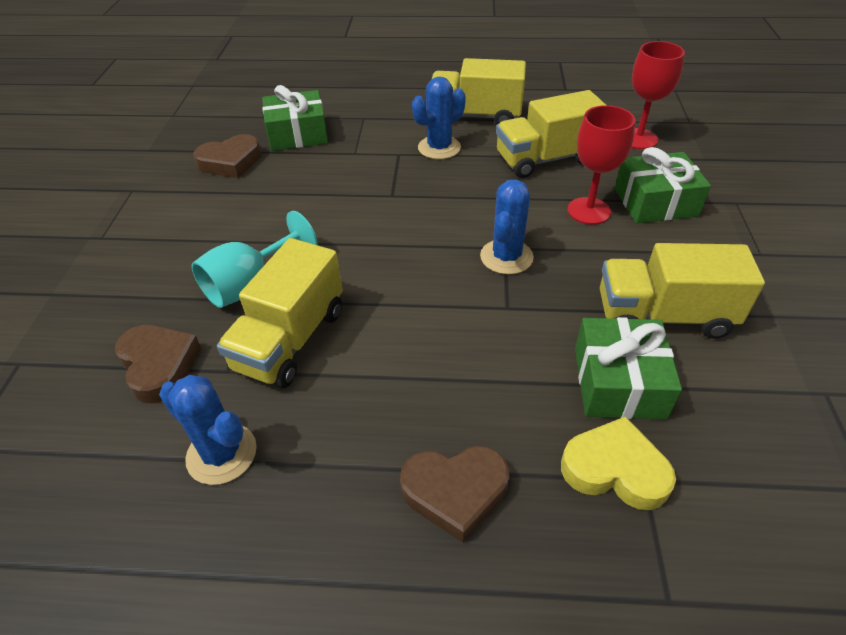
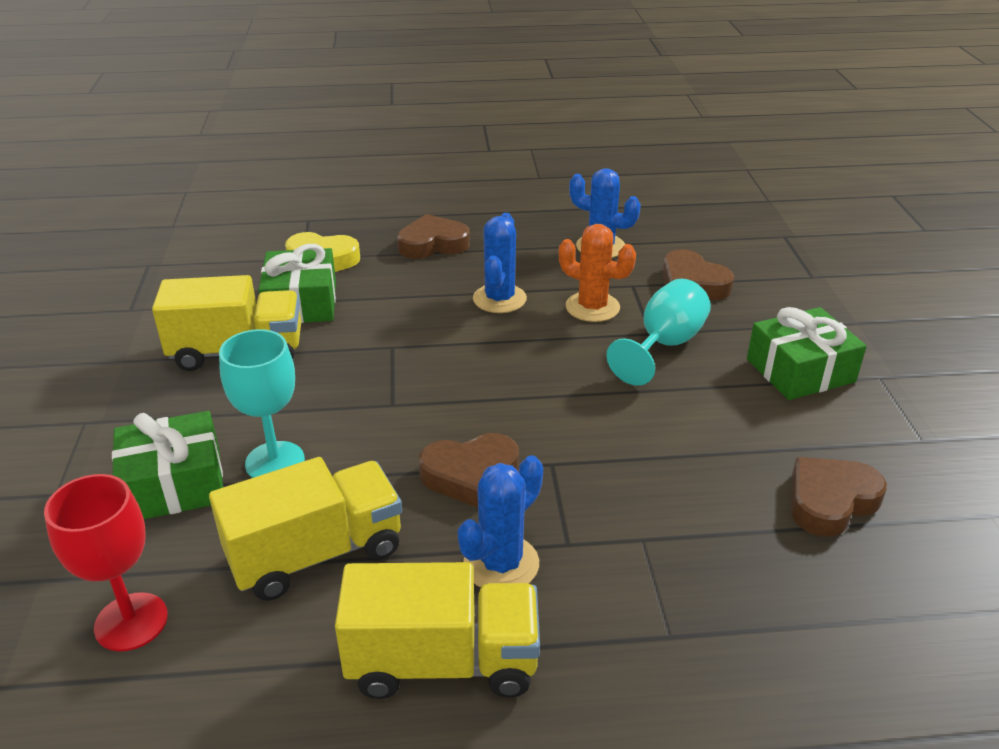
camera: 170 degrees right, 10 degrees down
(290, 339) = (592, 307): yellow truck -> orange cactus
(297, 134) = (768, 575): green gift -> green gift (800, 370)
(449, 192) = (470, 475): none -> brown heart
(506, 257) = (391, 393): blue cactus -> blue cactus (499, 299)
(589, 211) = (275, 462): red goblet -> turquoise goblet

